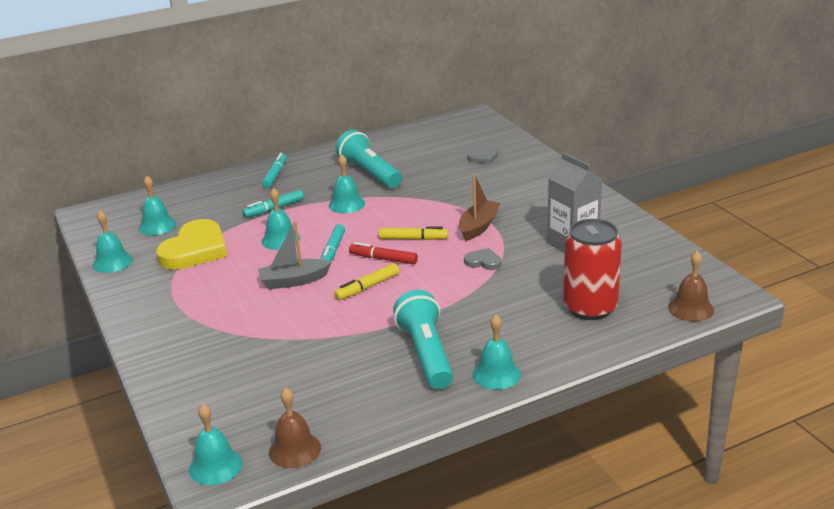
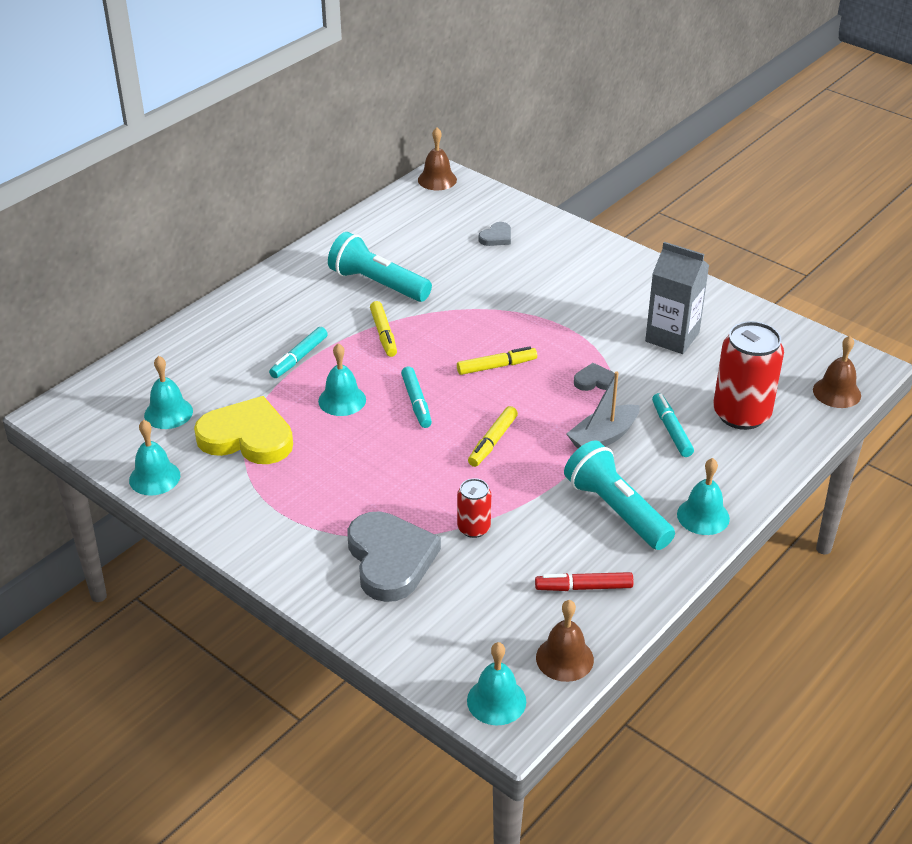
camera: 25 degrees left, 10 degrees up
(195, 250) = (247, 437): yellow heart -> yellow heart turned 75 degrees counterclockwise
(223, 348) = (390, 559): none -> grey heart
(275, 175) = (261, 308): turquoise marker -> turquoise marker (671, 430)
(294, 281) = (402, 453): grey boat -> grey boat (603, 437)
(303, 341) = (473, 528): none -> red can
(346, 204) = (383, 334): turquoise bell -> yellow marker
(383, 259) = (482, 401): red marker -> red marker (583, 587)
(468, 117) = (437, 179): none -> brown bell
(478, 226) = (557, 335): brown boat -> none

